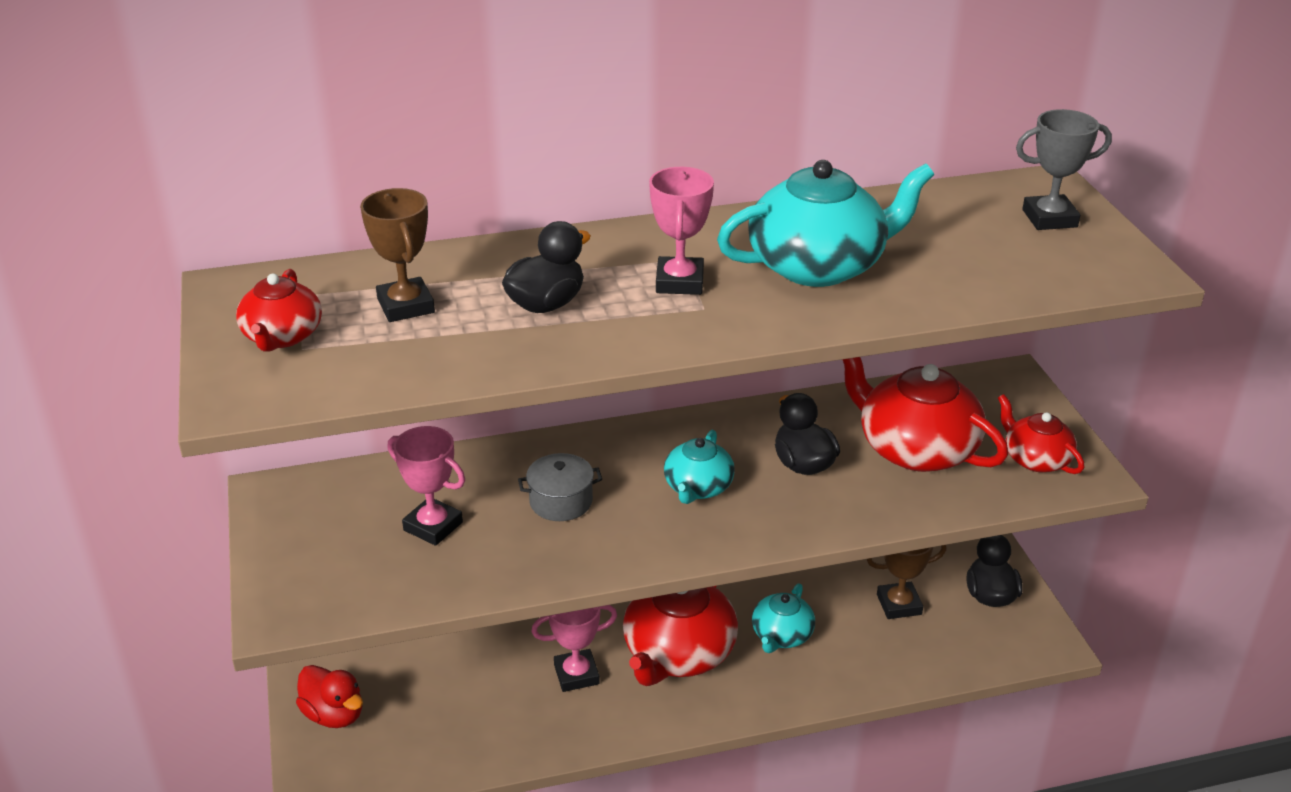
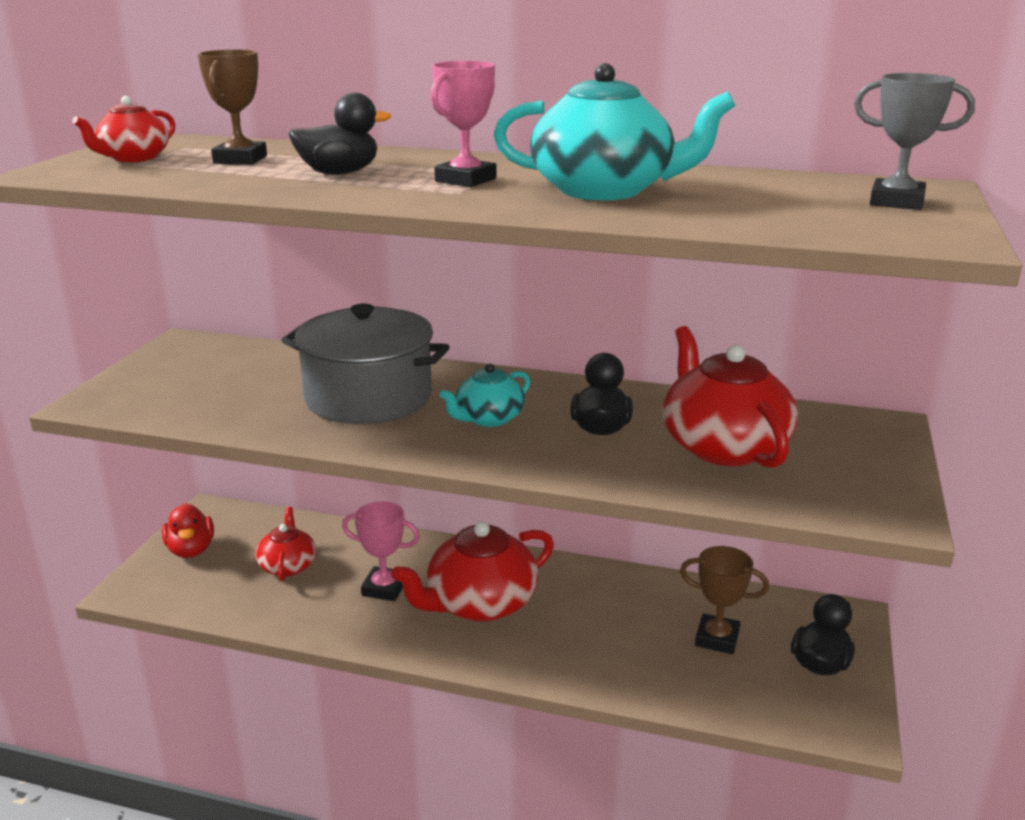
camera: 30 degrees right, 10 degrees down
(433, 526) = (258, 386): pink trophy -> none
(561, 501) = (368, 397): grey pot -> grey pot, size x2.16
(781, 635) = (582, 623): turquoise teapot -> none
(1035, 459) = (846, 486): red teapot -> red teapot (288, 566)

